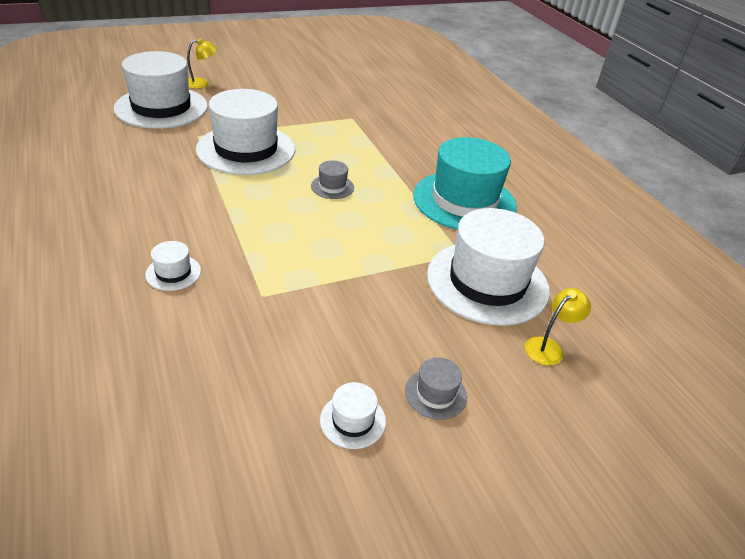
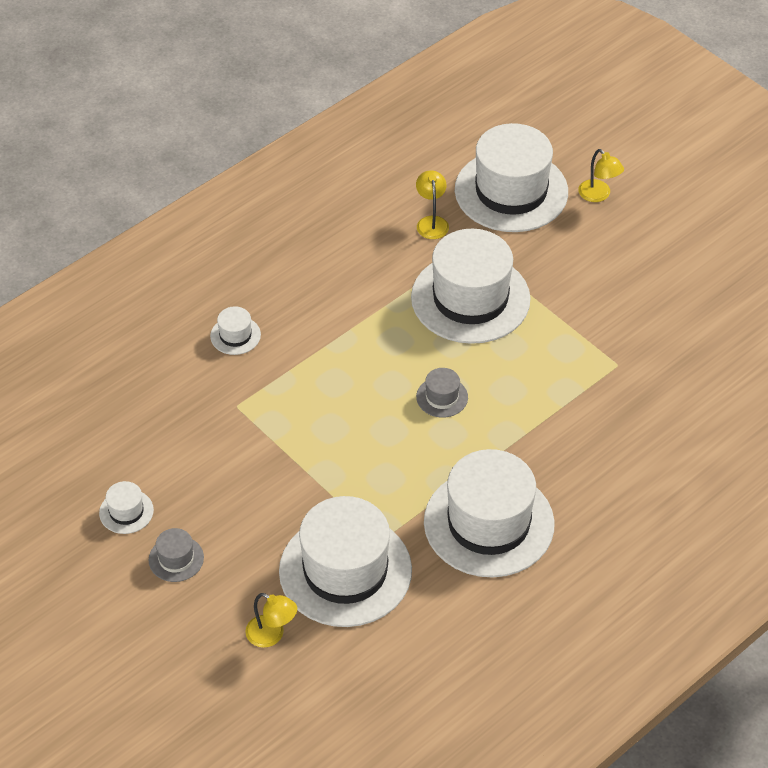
camera: 75 degrees right, 10 degrees up
(153, 143) = (431, 222): none -> yellow lamp
(464, 201) = (488, 523): turquoise hat -> white hat

